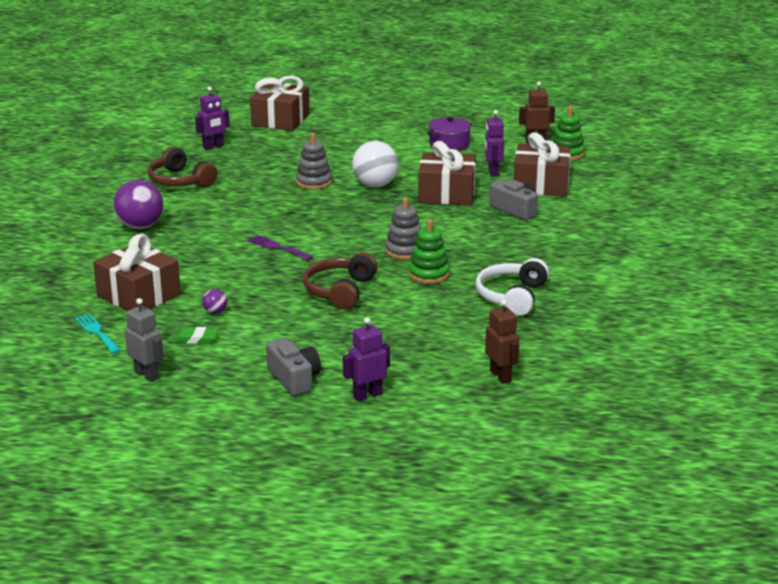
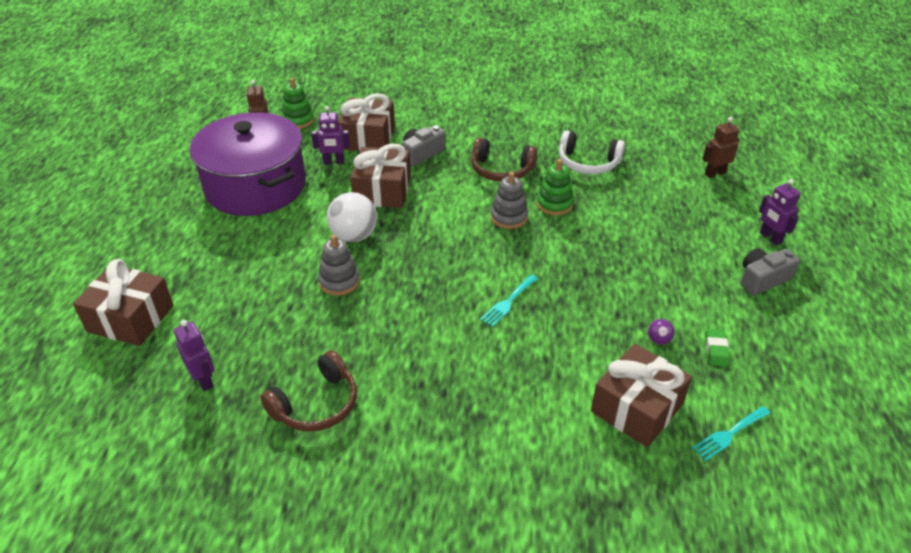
camera: 90 degrees left, 15 degrees up
(140, 226) = (456, 430): purple ball -> none
(146, 375) = (797, 380): grey robot -> none
(277, 247) = (508, 302): purple fork -> turquoise fork
(340, 291) = (596, 256): brown headphones -> brown headphones (501, 170)
(449, 144) = (255, 186): purple pot -> purple pot, size x2.37

